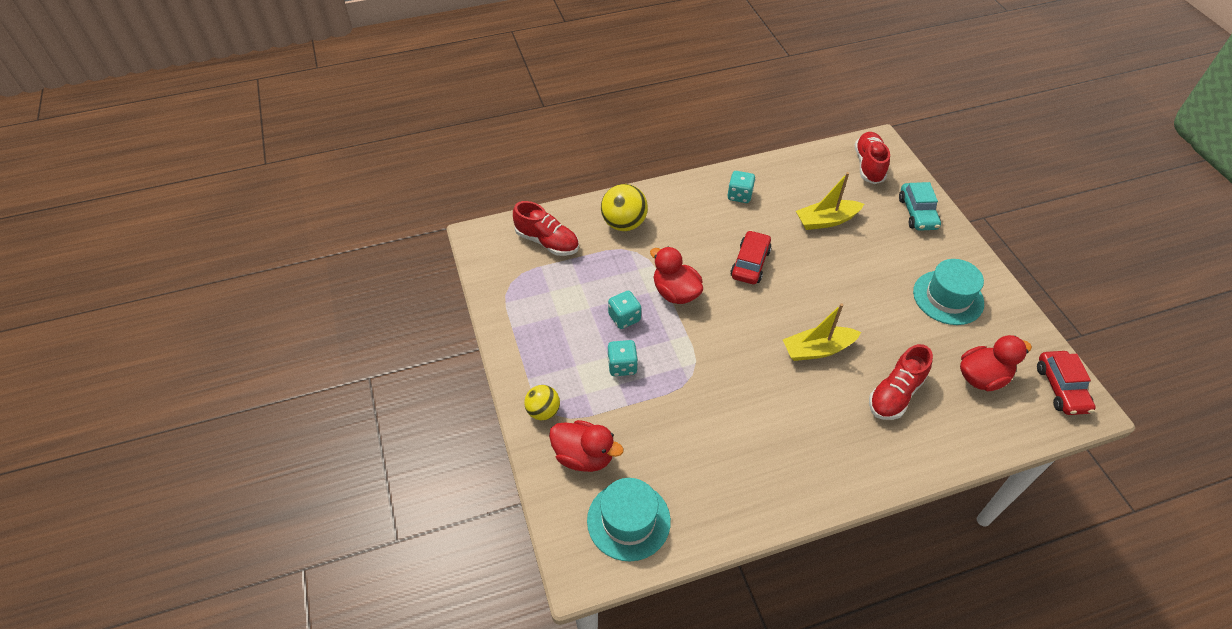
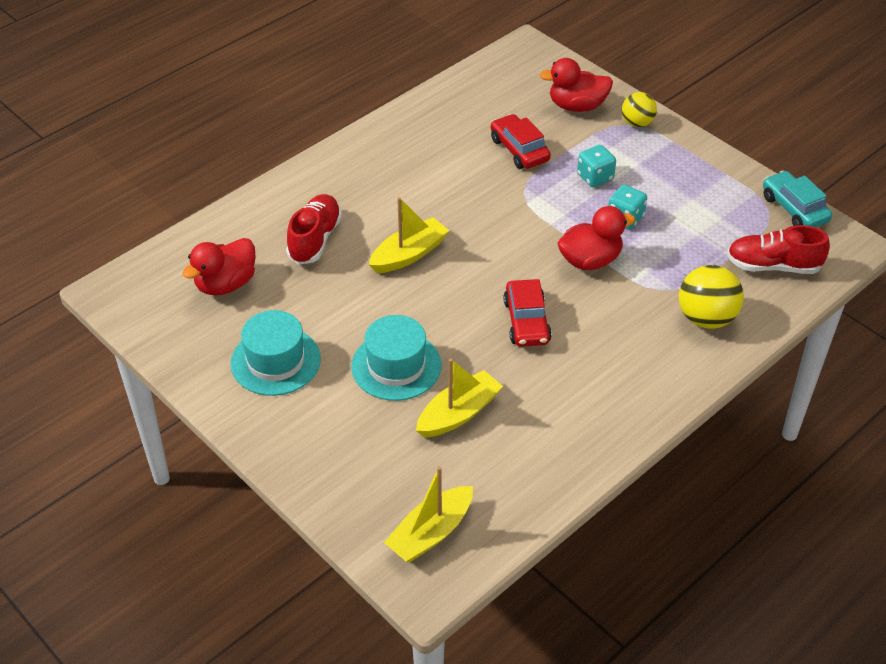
camera: 155 degrees right, 5 degrees down
(628, 520) = (511, 81): turquoise hat -> turquoise hat (396, 366)
(675, 293) = (590, 260): red duck -> red duck turned 45 degrees counterclockwise
(739, 195) = (590, 410): turquoise dice -> none
(869, 165) = (431, 533): red shoe -> yellow boat
(917, 213) = (338, 471): turquoise car -> turquoise car (794, 209)
(1061, 388) = (138, 301): red car -> red car (519, 150)

